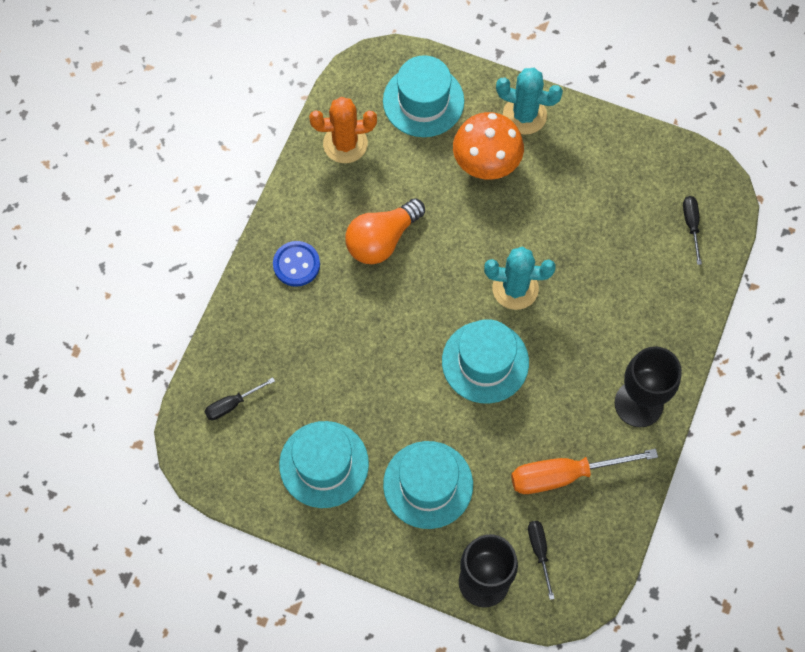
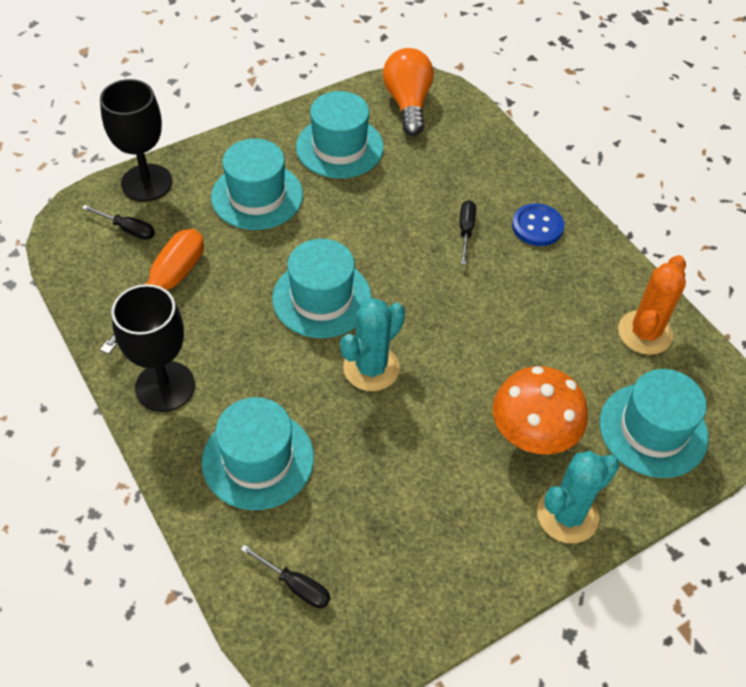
camera: 125 degrees right, 15 degrees down
(232, 404) = (442, 124): black screwdriver -> black screwdriver (466, 231)
(382, 240) = (512, 298): orange light bulb -> orange light bulb (408, 103)
(637, 305) = (258, 459): none -> turquoise hat

